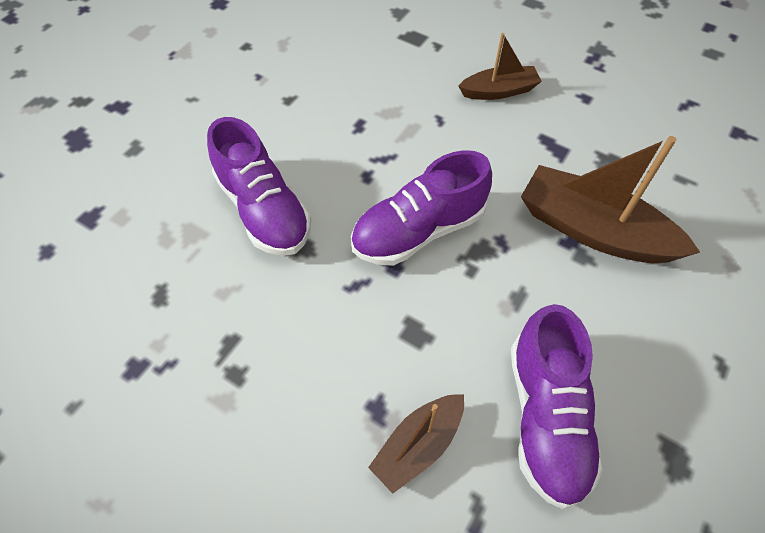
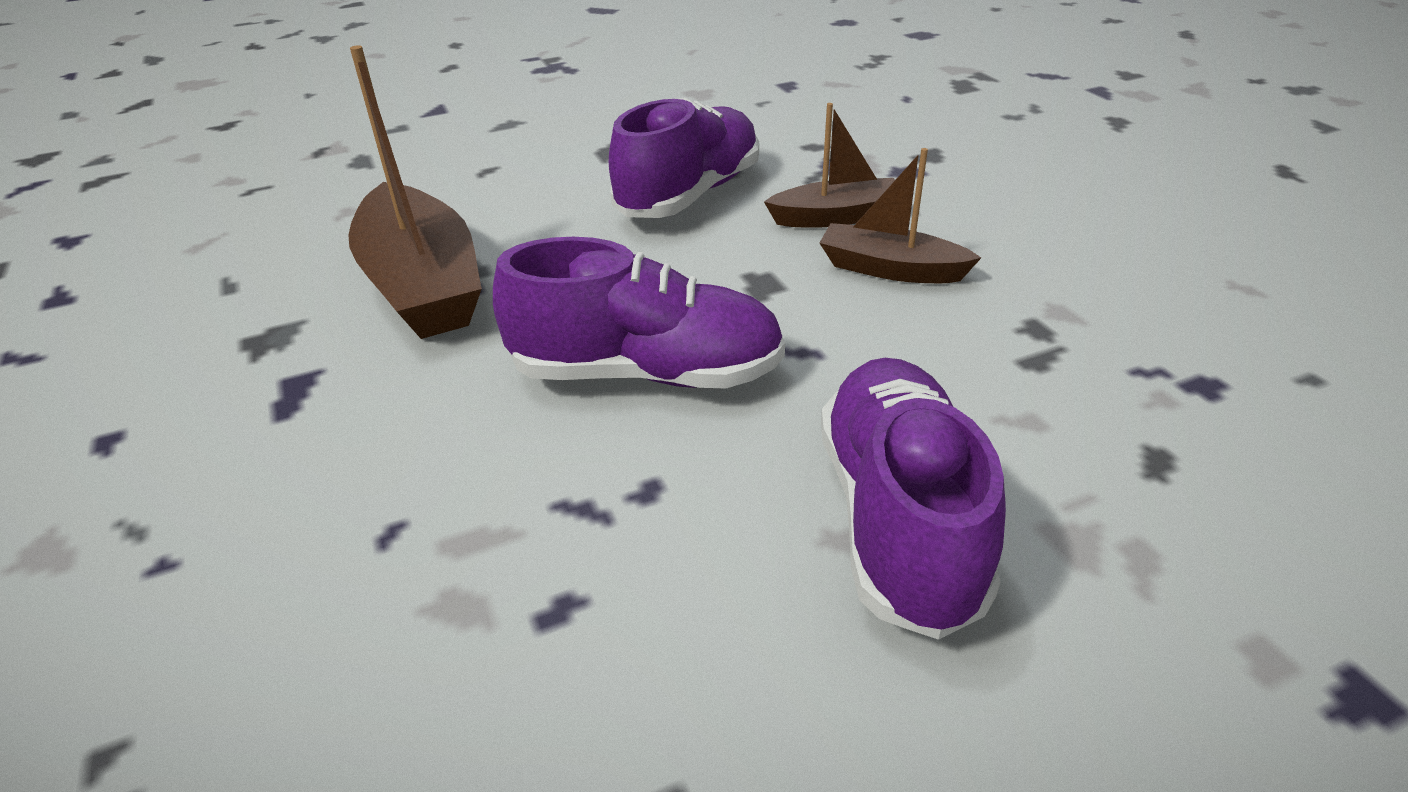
camera: 145 degrees left, 20 degrees down
(499, 91) = (201, 532): brown boat -> brown boat (891, 269)

